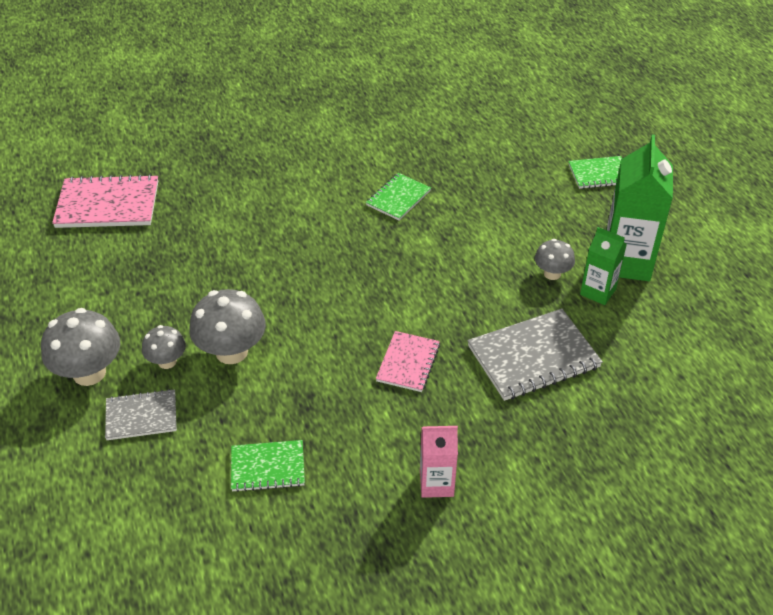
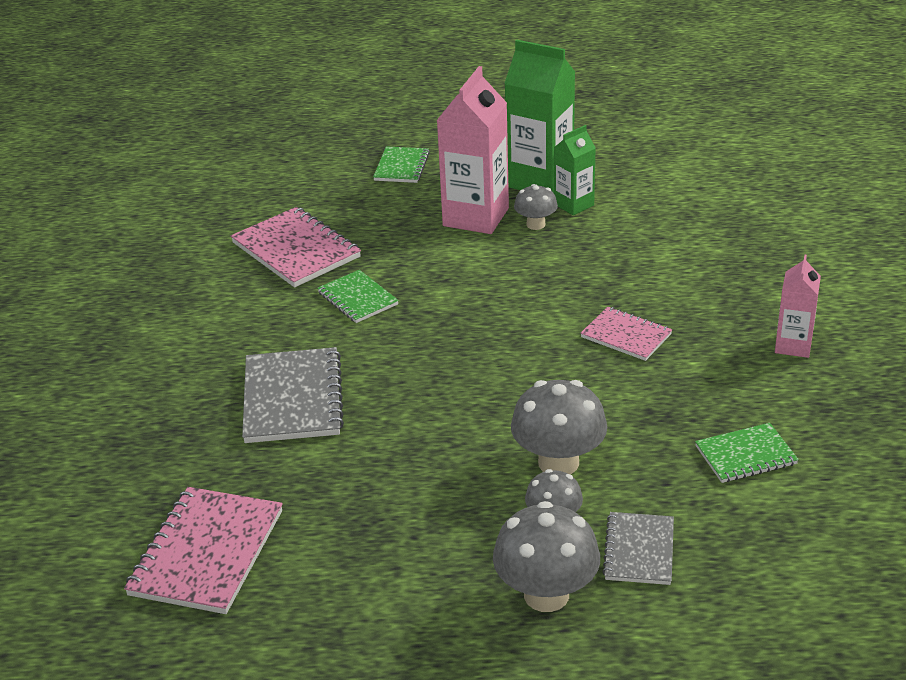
camera: 70 degrees left, 10 degrees down
(268, 467) = (745, 455): green notebook -> green notebook turned 60 degrees clockwise
(448, 151) = (296, 250): none -> pink notebook
(533, 357) = (647, 258): grey notebook -> grey notebook (293, 398)
(544, 235) = (476, 217): none -> pink carton

